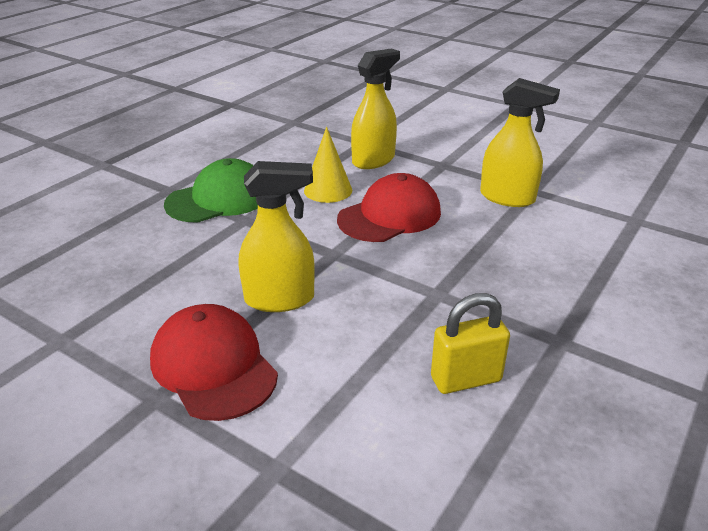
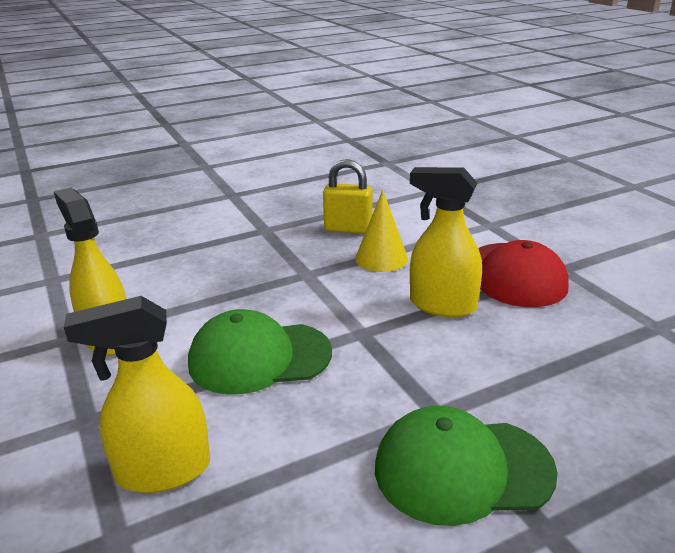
camera: 150 degrees left, 5 degrees down
(328, 190) = (291, 427): yellow cone -> yellow cone (381, 258)
(389, 216) = (259, 357): red cap -> green cap

